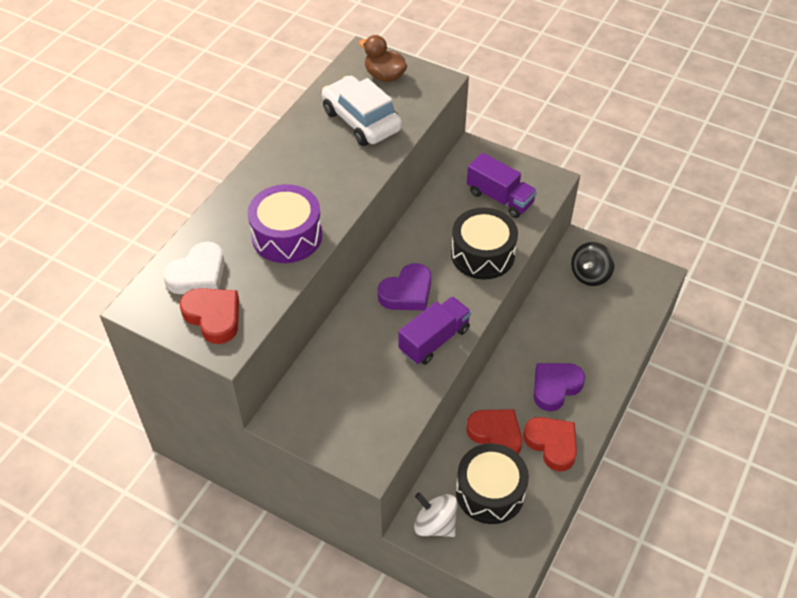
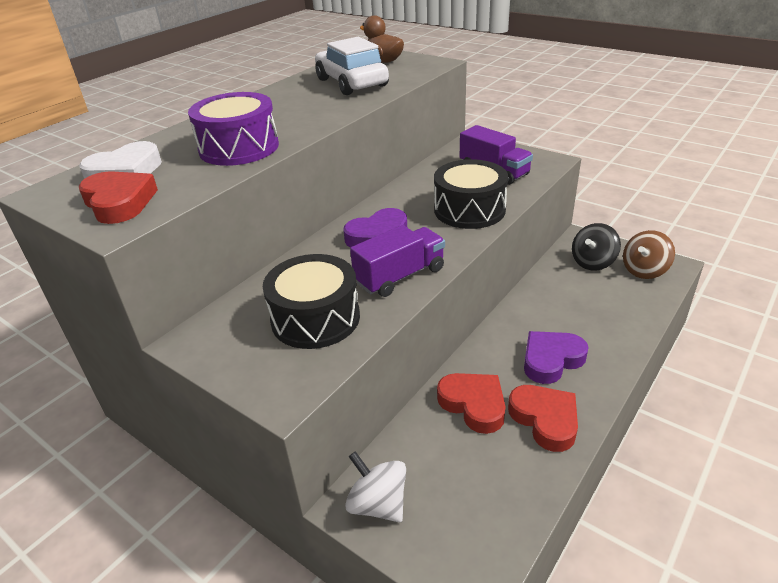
camera: 10 degrees right, 15 degrees down
(490, 492) = (458, 469): black drum -> black drum (315, 318)
(635, 283) = (644, 270): none -> brown spinning top

